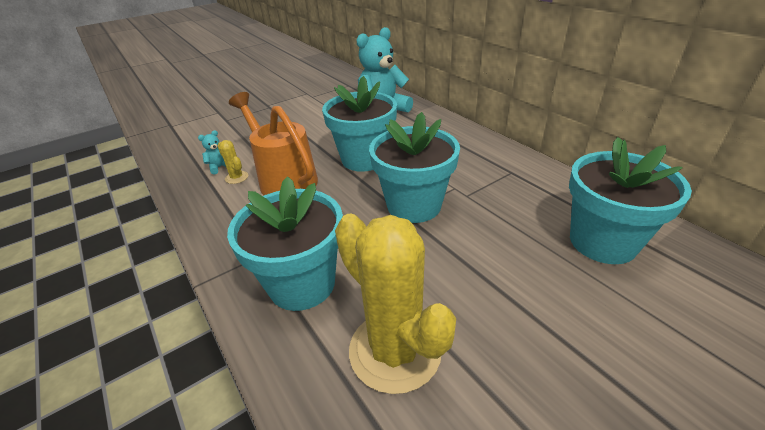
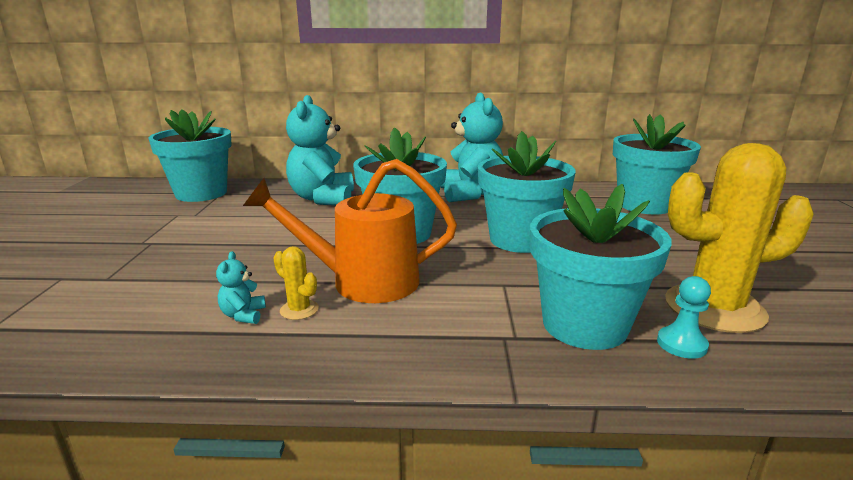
camera: 55 degrees left, 15 degrees down
(236, 177) = (299, 310): yellow cactus -> yellow cactus turned 45 degrees clockwise
(312, 343) = (681, 344): none -> turquoise pawn
(340, 82) = (201, 193): none -> turquoise flower pot
(475, 149) = (470, 194): none -> turquoise teddy bear

